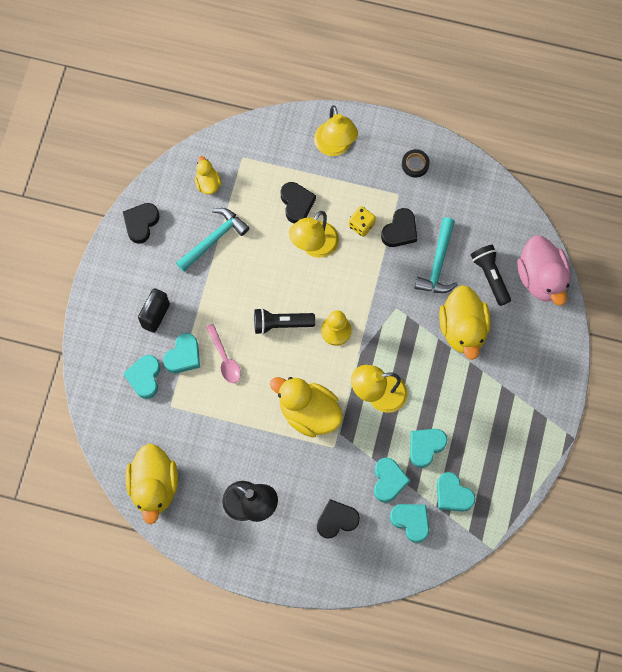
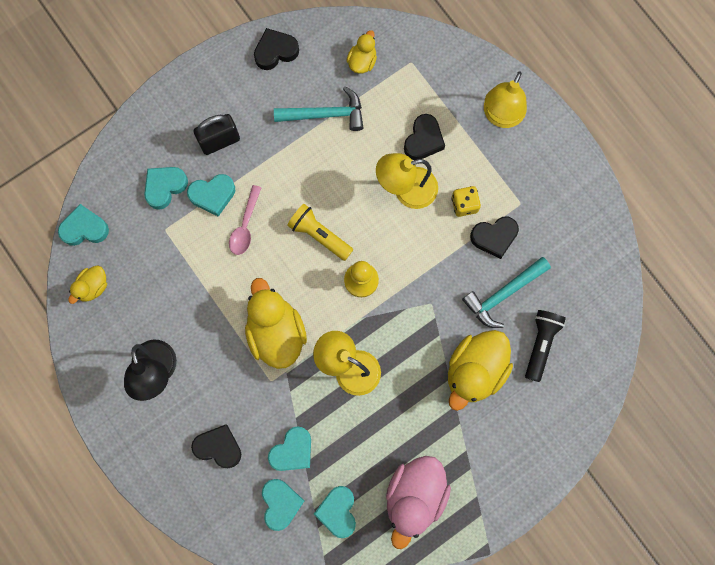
camera: 40 degrees right, 5 degrees up
(154, 486) = (93, 287): yellow duck -> yellow duck, size x0.52
(281, 324) = (319, 235): black flashlight -> yellow flashlight
(415, 164) = (559, 189): black tape -> none
(425, 447) = (350, 448): turquoise heart -> turquoise heart (84, 228)
(541, 278) = (586, 384): pink duck -> pink duck (415, 496)

